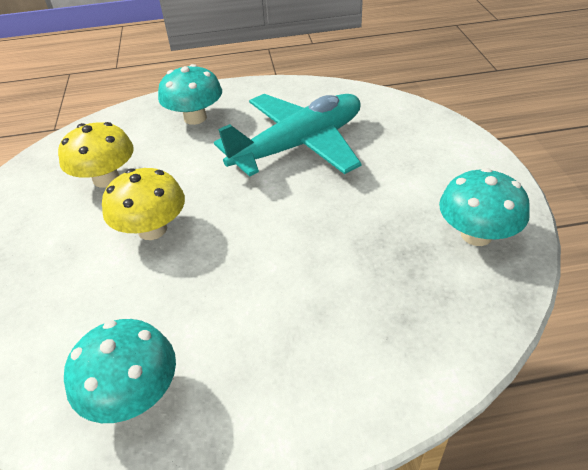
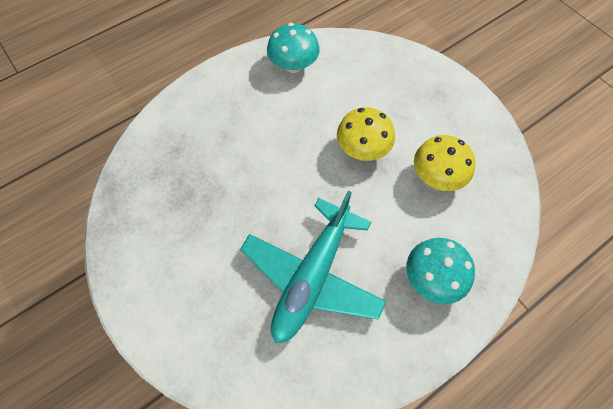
camera: 150 degrees right, 20 degrees up
(476, 235) = (142, 229): turquoise mushroom -> none

